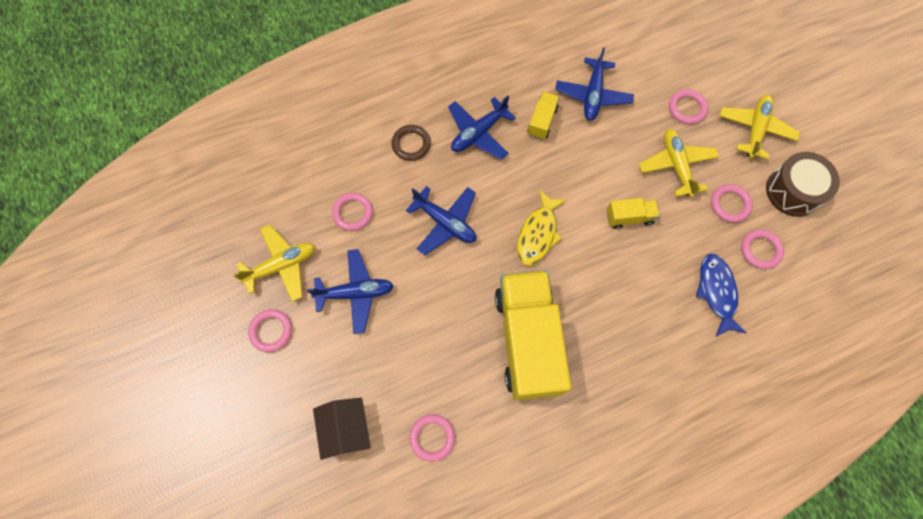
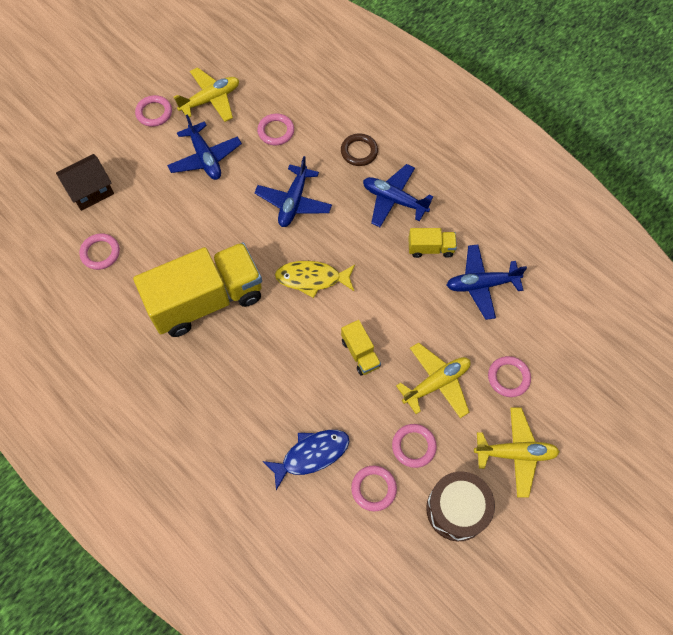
camera: 70 degrees right, 5 degrees down
(281, 265) = (211, 100): yellow plane -> yellow plane turned 75 degrees counterclockwise

